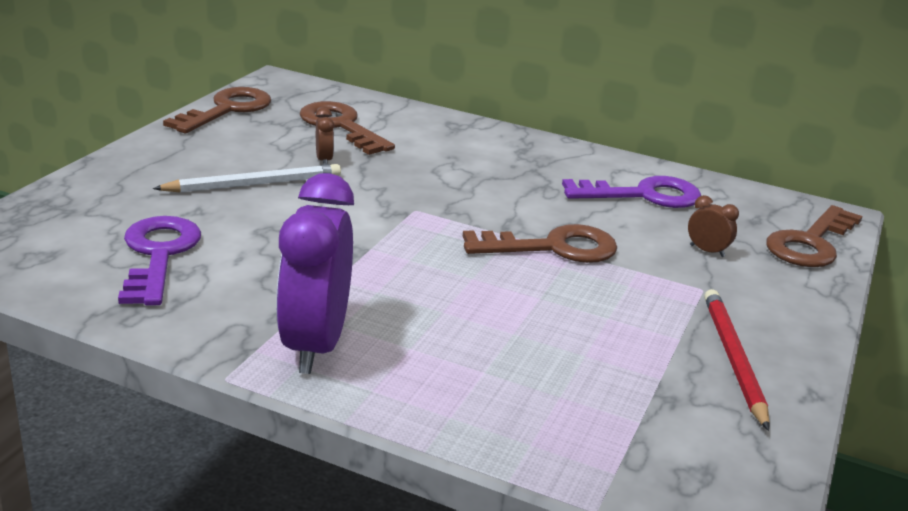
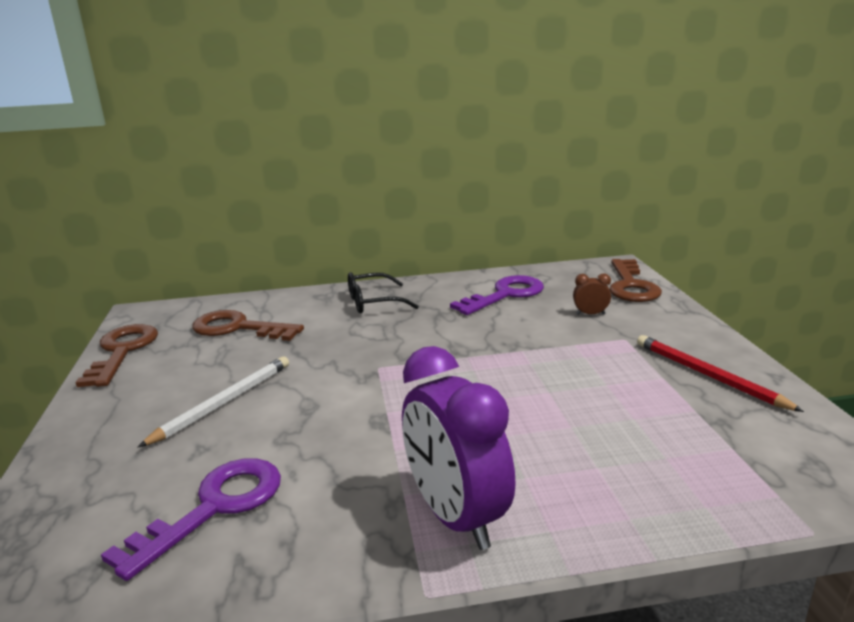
camera: 30 degrees left, 5 degrees down
(158, 255) = (214, 508): purple key -> purple key turned 75 degrees clockwise
(324, 160) = (258, 359): brown clock -> none
(494, 150) = (373, 302): none -> black glasses
(553, 248) = (505, 352): brown key -> none

